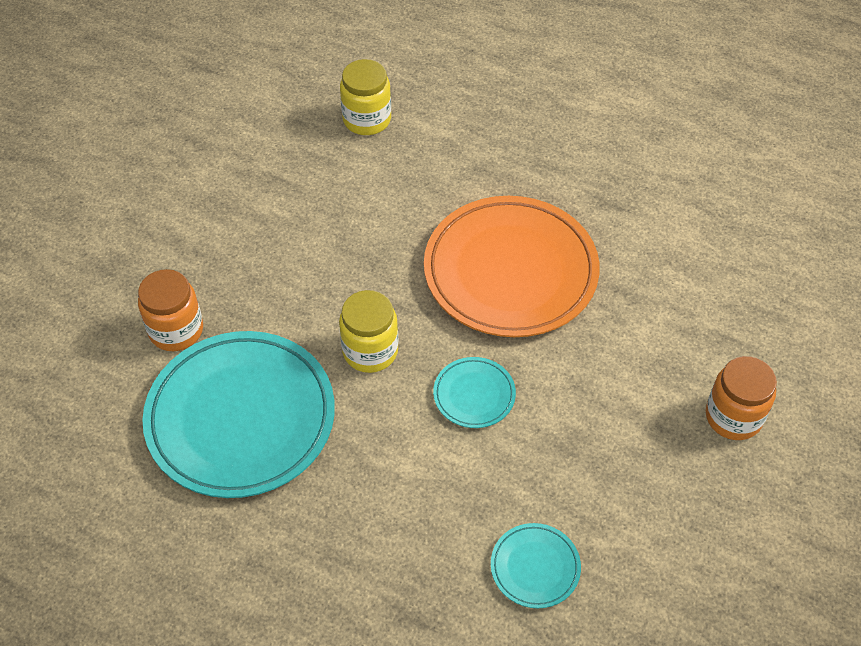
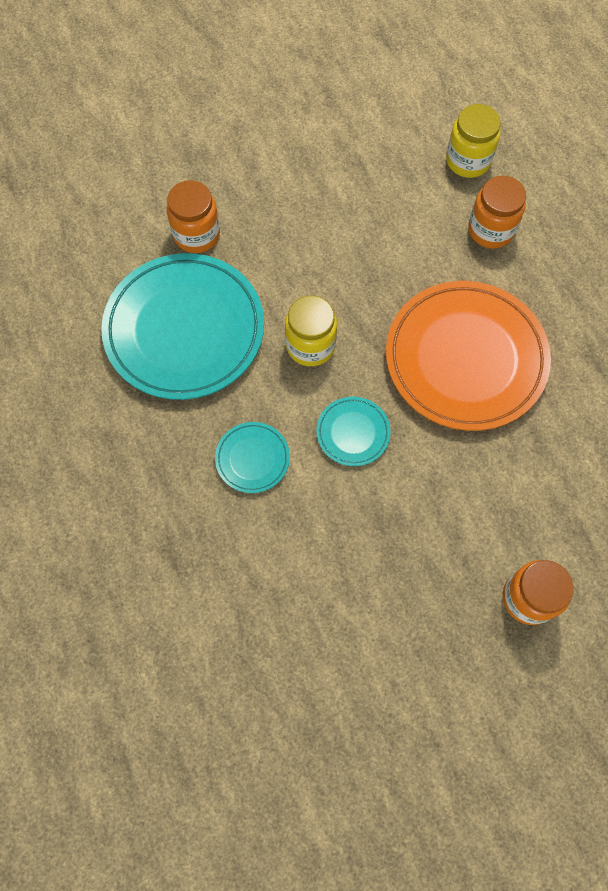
camera: 40 degrees right, 15 degrees up
(436, 160) = (490, 230): none -> orange jar
(535, 567) = (281, 588): turquoise plate -> turquoise plate (252, 458)

